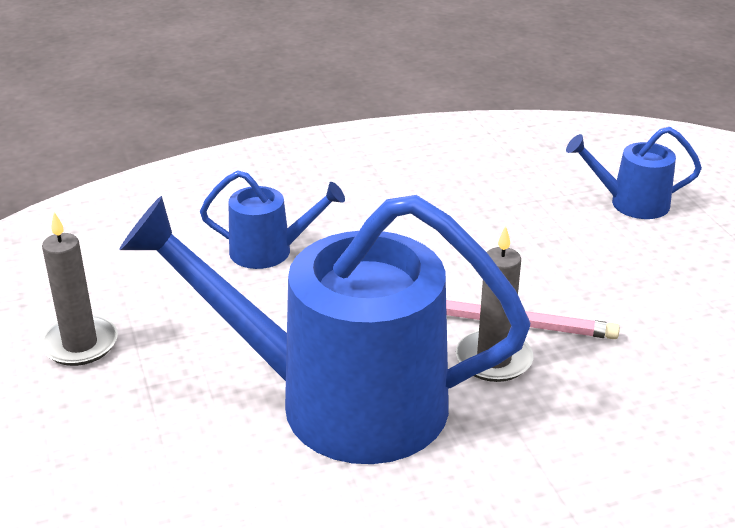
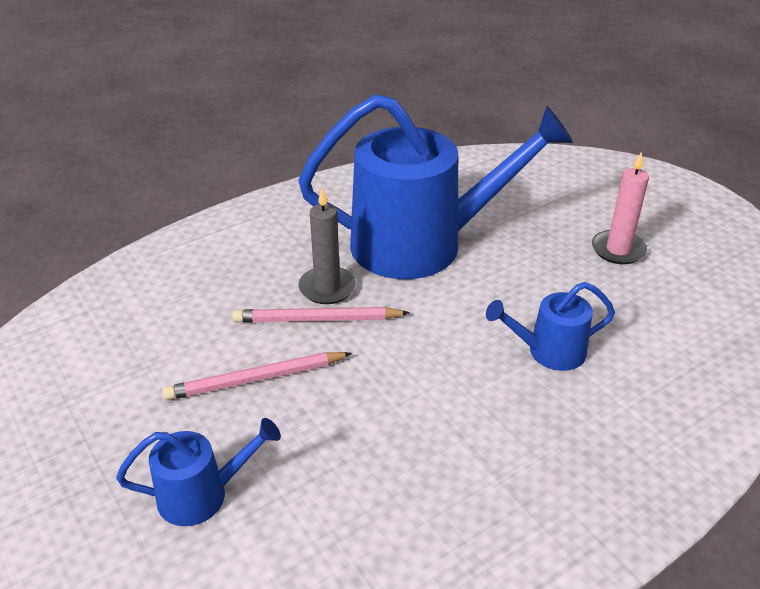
camera: 165 degrees right, 5 degrees up
(80, 344) = (618, 250): grey candle -> pink candle
(587, 275) = (256, 379): none -> pink pencil

